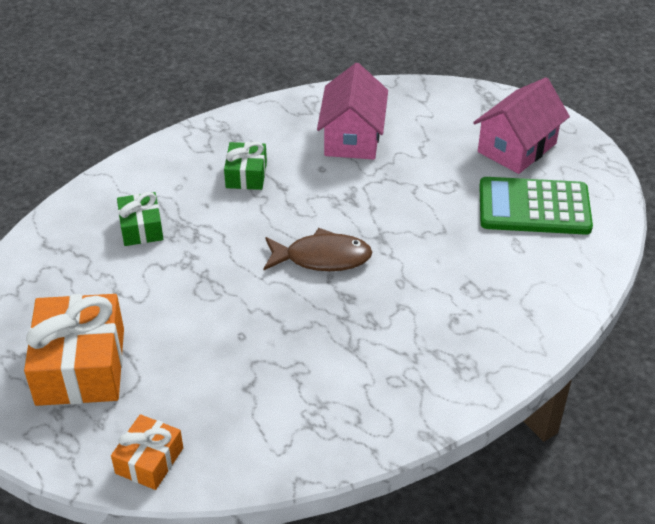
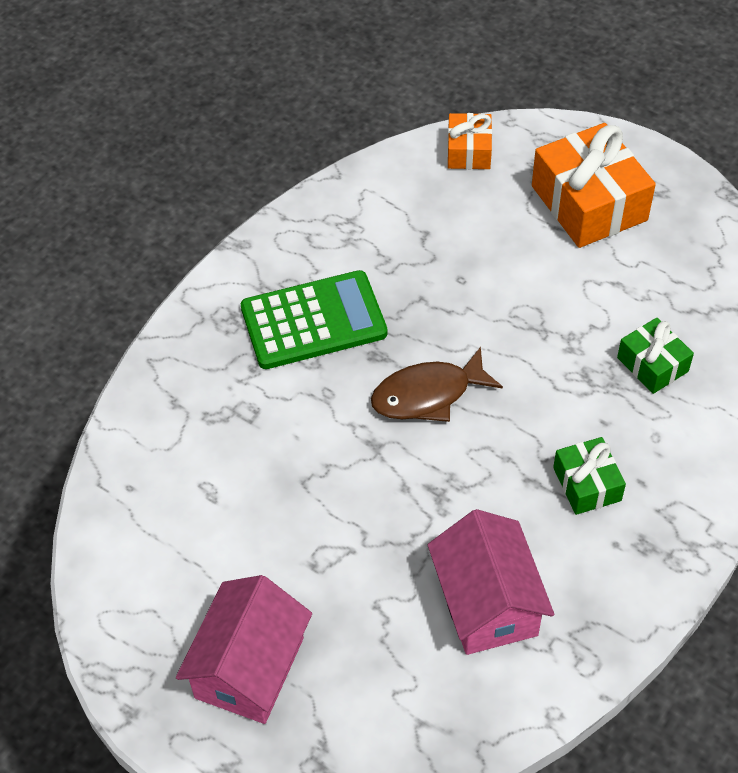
camera: 160 degrees right, 10 degrees up
(534, 207) = (201, 559): green calculator -> green calculator (313, 321)

